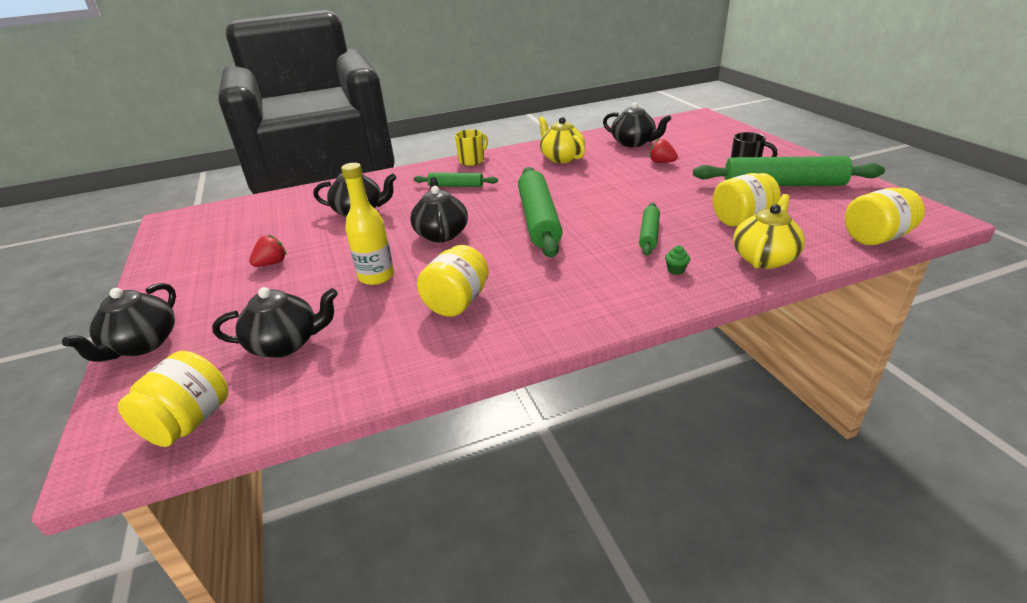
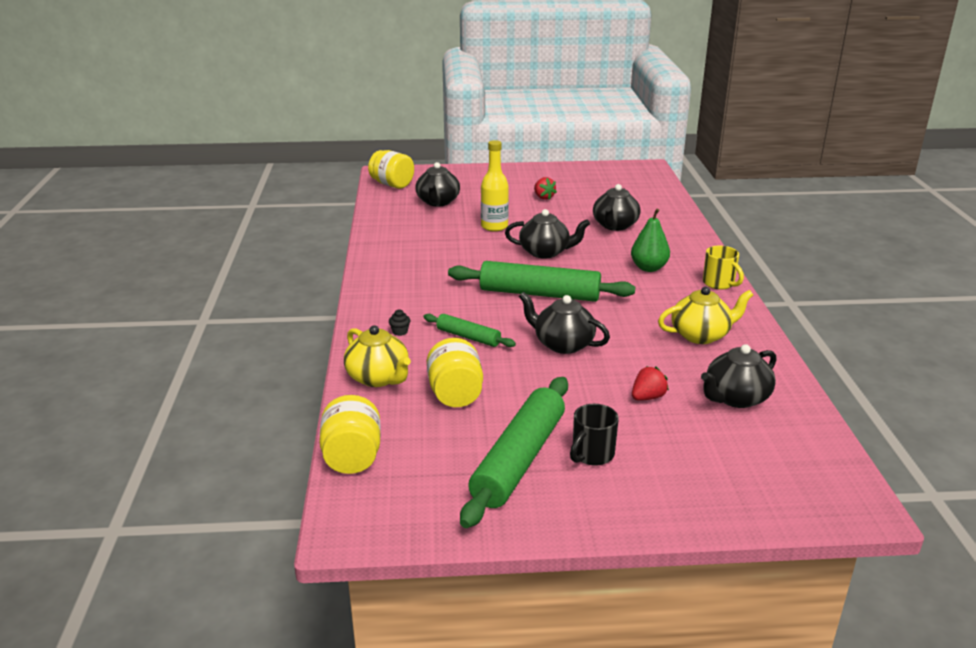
camera: 105 degrees right, 5 degrees down
(142, 345) = (472, 171): black teapot -> black teapot (562, 344)
(456, 186) = (648, 268): green rolling pin -> green pear
(457, 302) = (435, 248): yellow jar -> none
(676, 270) = (400, 332): green cupcake -> black cupcake

